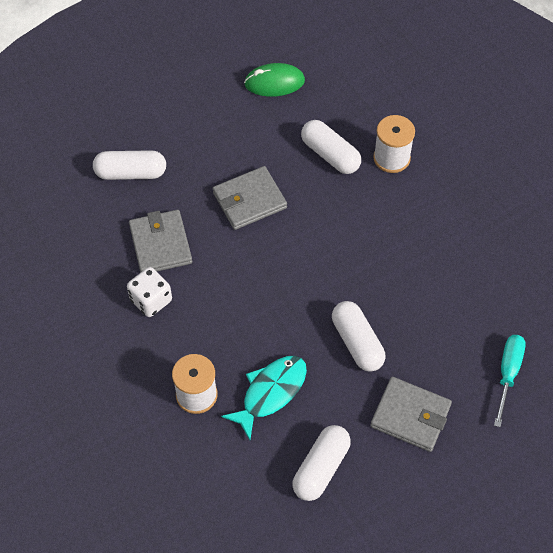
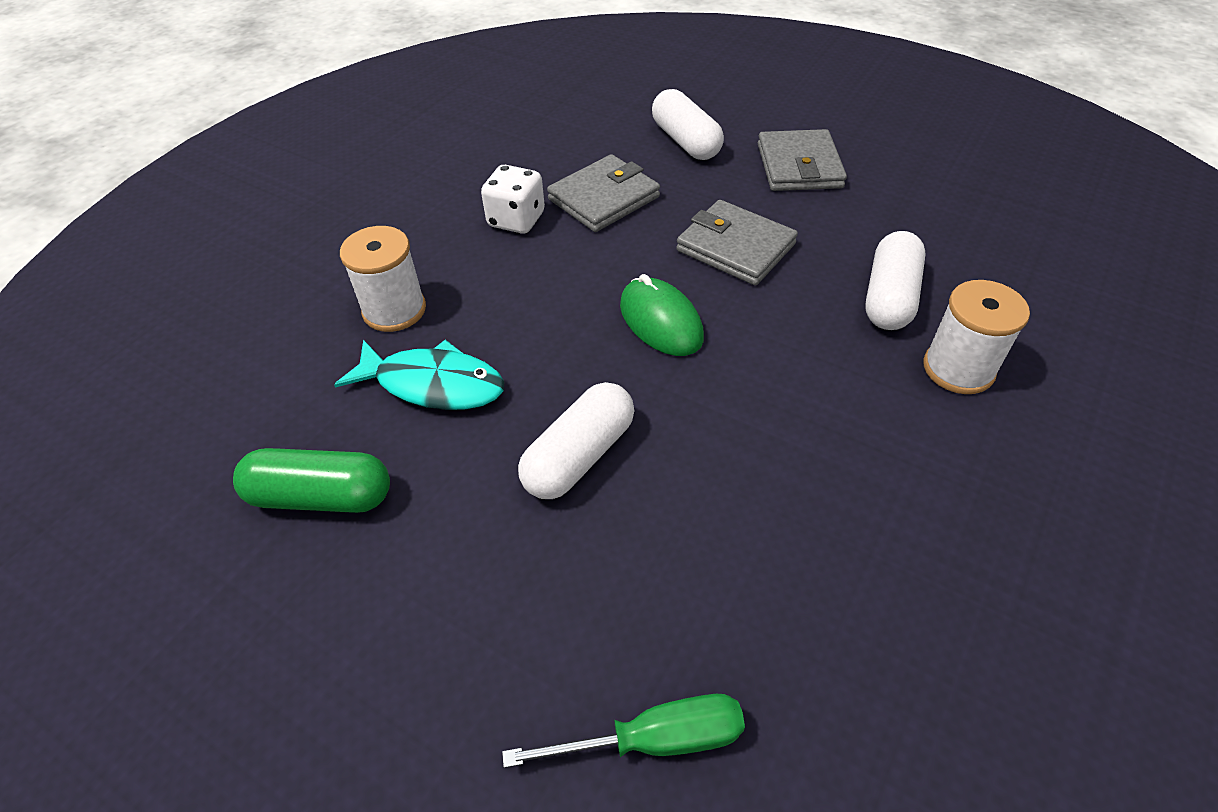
camera: 65 degrees right, 10 degrees down
(274, 82) = (945, 201): green mouse -> green mouse (661, 321)
(321, 468) = (321, 496): white capsule -> green capsule
(410, 416) = (473, 591): grey wallet -> grey wallet (799, 166)
(508, 373) = (654, 739): turquoise screwdriver -> green screwdriver

